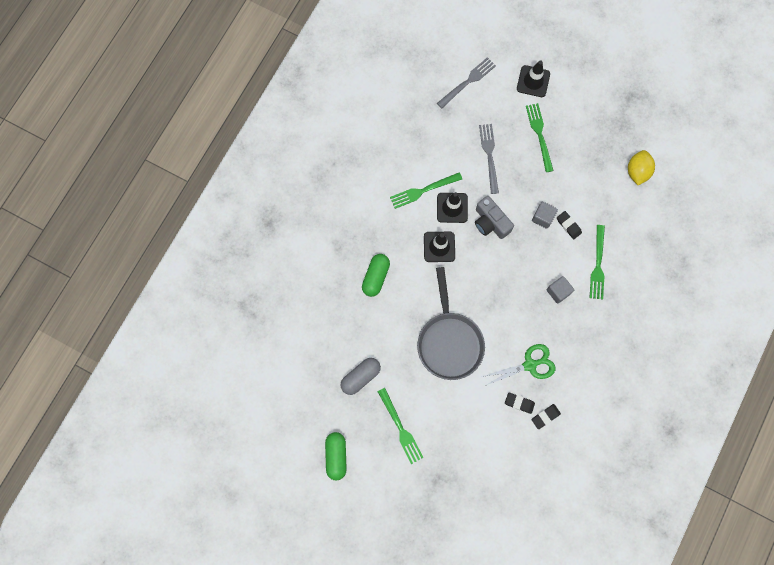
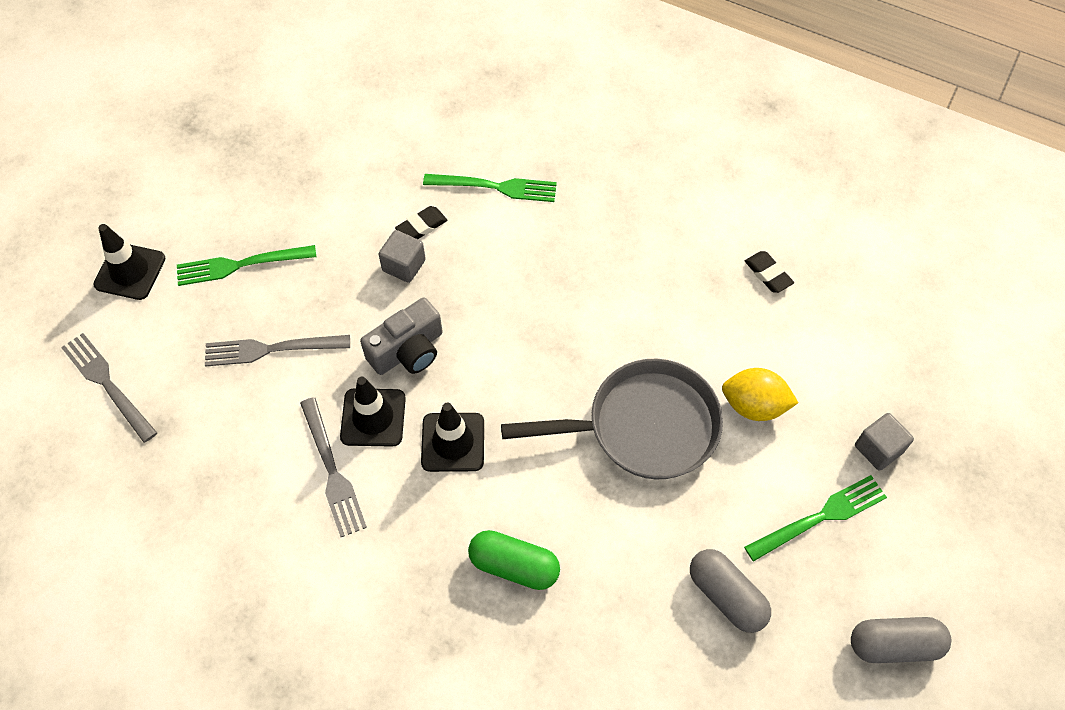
camera: 90 degrees left, 15 degrees down
(336, 456) = (894, 644): green capsule -> grey capsule
(423, 191) = (332, 471): green fork -> grey fork
(519, 403) = (749, 313): black eraser -> none
(530, 365) = (678, 294): green scissors -> none
(558, 291) = (543, 247): grey cube -> grey cube (878, 449)
(637, 172) = (330, 124): yellow lemon -> yellow lemon (754, 405)

